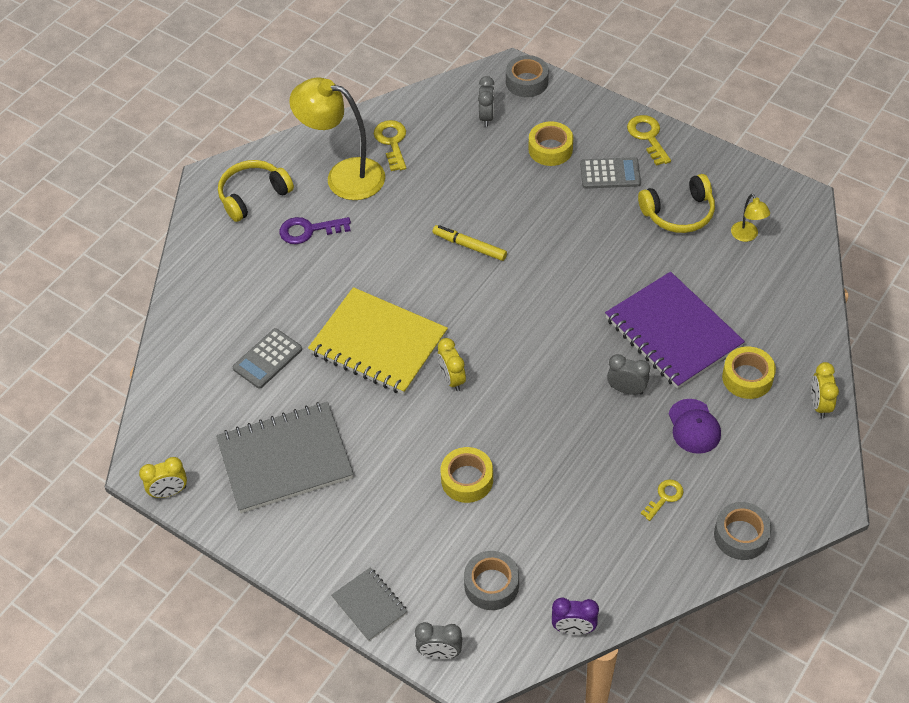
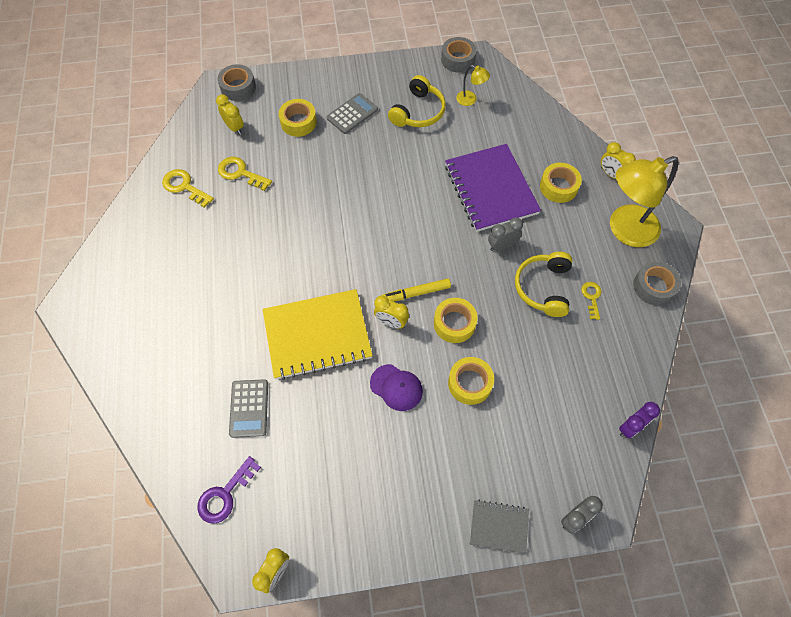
camera: 45 degrees left, 10 degrees up
(253, 196) = (116, 295): yellow headphones -> yellow headphones (543, 288)
(285, 459) = (336, 472): grey notebook -> none
(308, 230) = (185, 291): purple key -> purple key (225, 495)
(344, 176) = (172, 234): yellow lamp -> yellow lamp (624, 230)
(469, 246) = (311, 222): yellow marker -> yellow marker (416, 293)
(486, 117) = (234, 127): grey clock -> yellow clock
(491, 585) = (556, 442): grey tape -> grey tape (458, 59)
(507, 422) = (454, 323): none -> yellow tape
(647, 136) = (351, 75): yellow key -> yellow key (240, 173)
(673, 332) = (490, 189): purple notebook -> purple notebook turned 60 degrees clockwise
(694, 426) = (562, 239): purple cap -> purple cap (396, 387)

